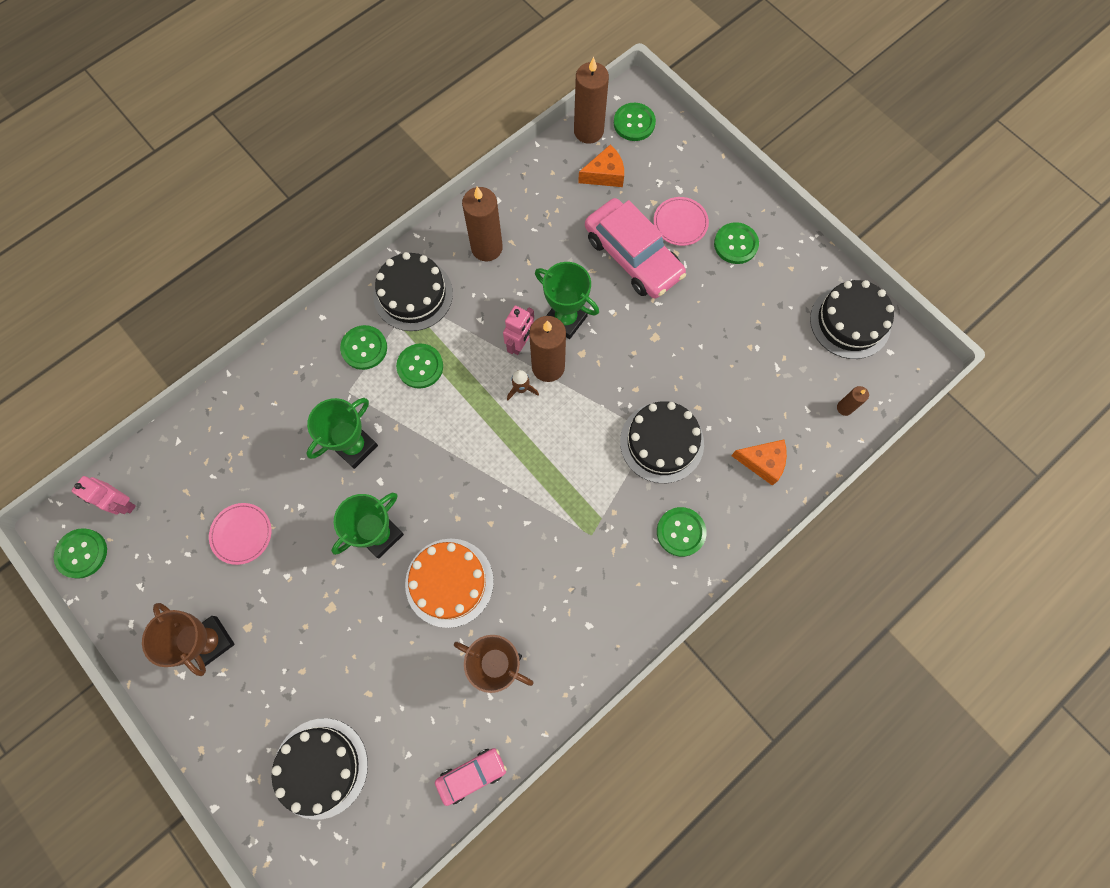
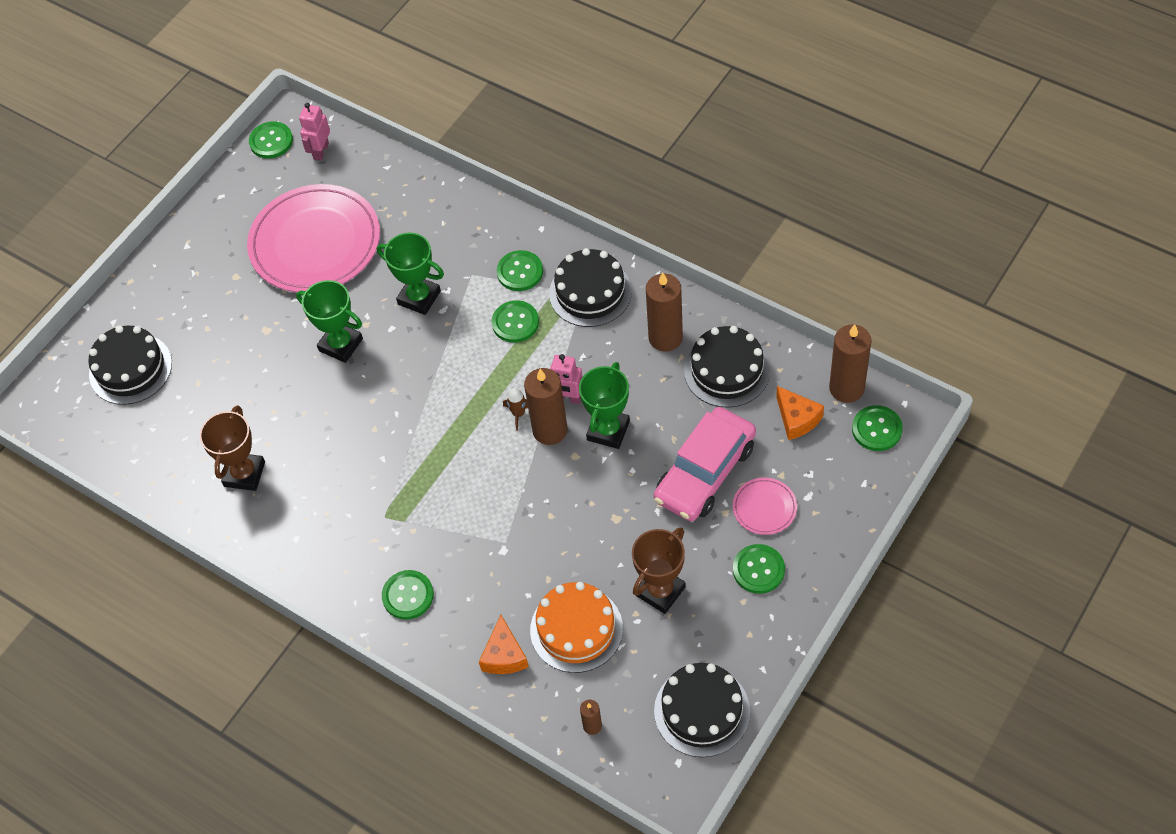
camera: 80 degrees right, 15 degrees down
(210, 641) = (218, 255): brown trophy -> brown trophy (660, 591)
(241, 534) = (315, 243): pink plate -> pink plate, size x2.33
(449, 582) = (310, 413): orange cake -> orange cake (576, 629)
(471, 775) = (144, 482): pink car -> none
(661, 442) = (498, 554): black cake -> black cake (727, 370)

